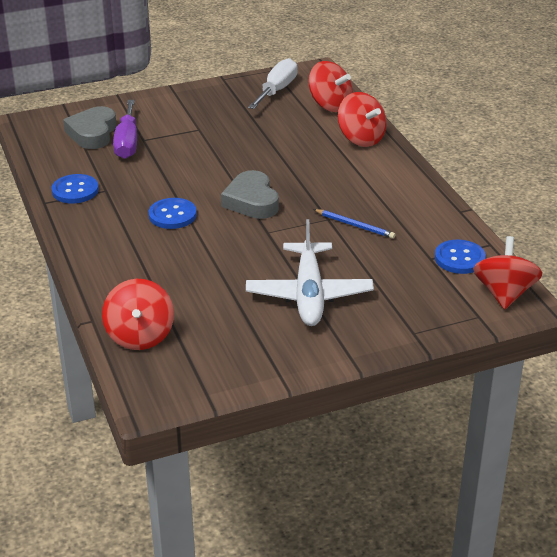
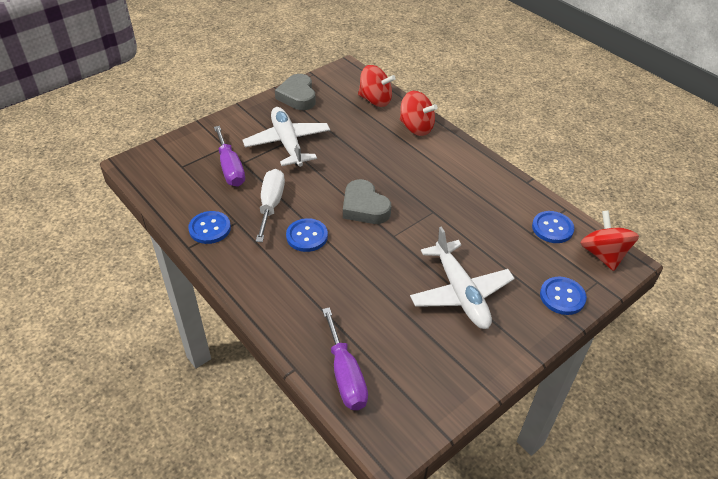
camera: 20 degrees left, 10 degrees up
(92, 133) = (195, 164): grey heart -> grey heart (297, 96)
(140, 336) = (345, 375): red spinning top -> purple screwdriver
(203, 130) = (287, 143): none -> white plane
(277, 90) = (326, 93): white screwdriver -> white screwdriver (271, 205)
(355, 225) = (457, 214): blue pencil -> none
(425, 321) = (562, 297): none -> blue button

